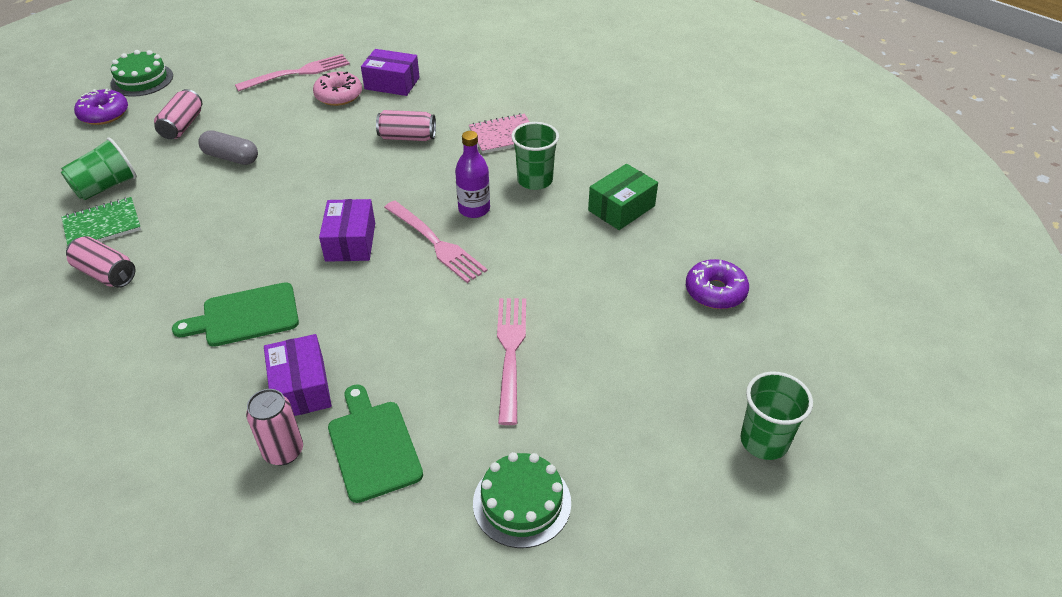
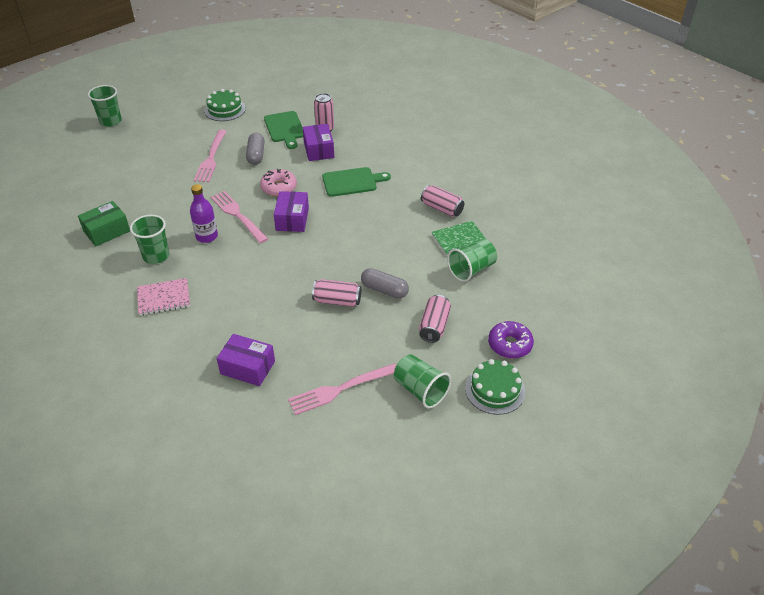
camera: 175 degrees left, 0 degrees up
(217, 76) = (420, 390): none -> green cup
(338, 95) = (299, 354): pink donut -> pink donut (279, 187)
(407, 137) = (243, 301): pink can -> pink can (337, 301)
(425, 366) = (256, 155): none -> grey capsule
(715, 291) = (84, 179): purple donut -> none

